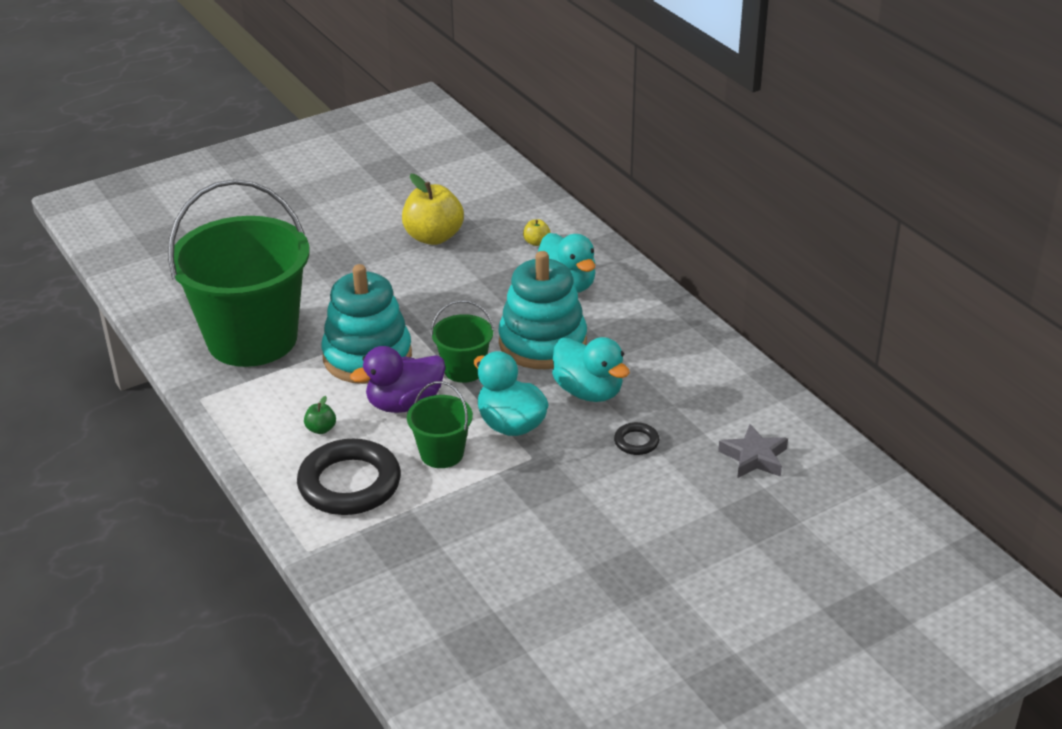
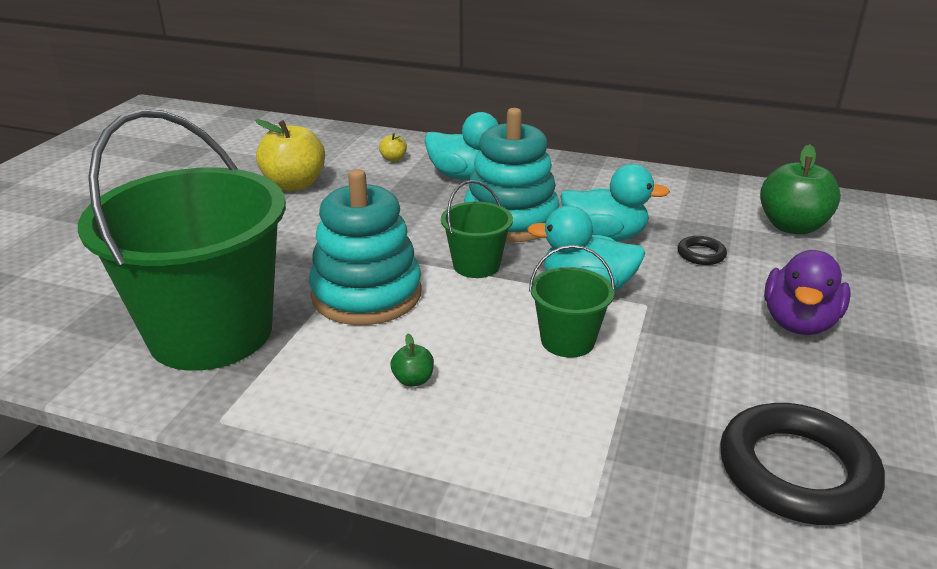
camera: 40 degrees left, 5 degrees down
(349, 484) = (524, 416): black ring -> black ring (796, 471)
(404, 404) = (465, 316): purple duck -> purple duck (798, 322)
(754, 457) = (792, 226): grey star -> green apple

